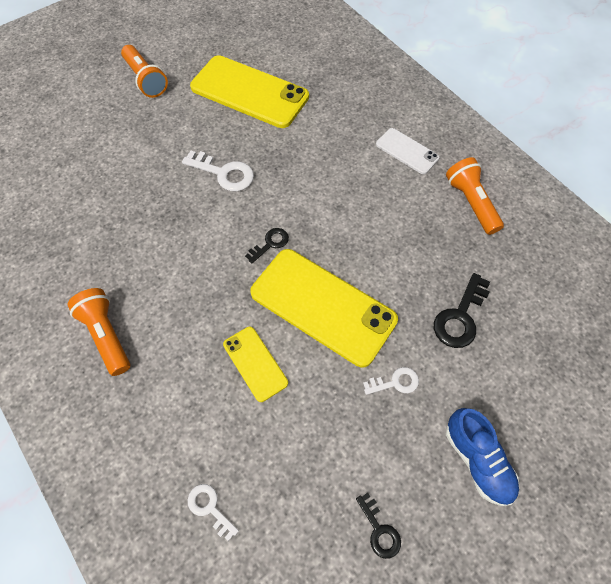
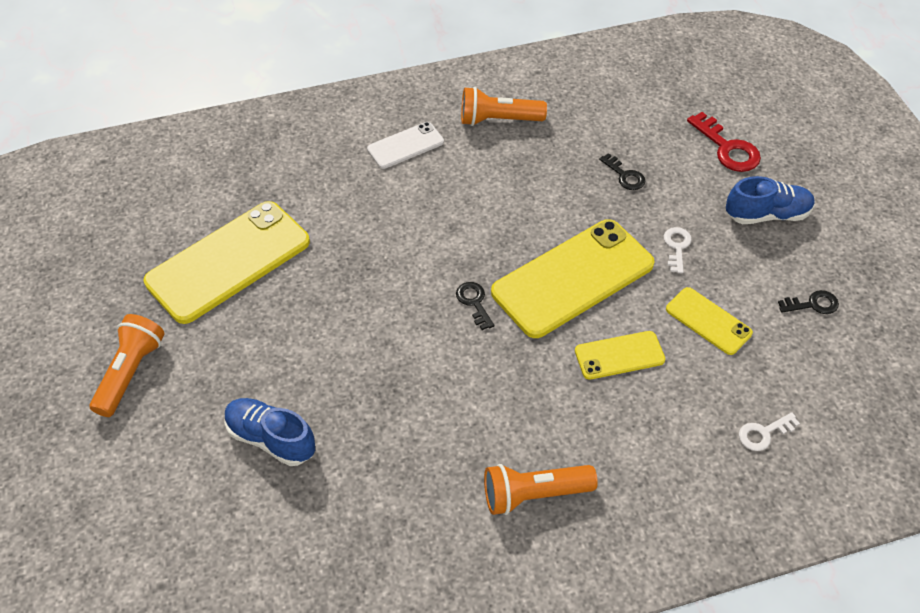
camera: 70 degrees left, 10 degrees down
(115, 165) = (271, 439): none -> blue shoe
(145, 80) = (130, 373): orange flashlight -> orange flashlight turned 60 degrees counterclockwise
(224, 173) = (349, 321): white key -> none
(319, 430) = (708, 321): none -> yellow phone
(460, 317) = (625, 176): black key -> black key, size x0.61
(548, 402) = (727, 148): none -> red key

